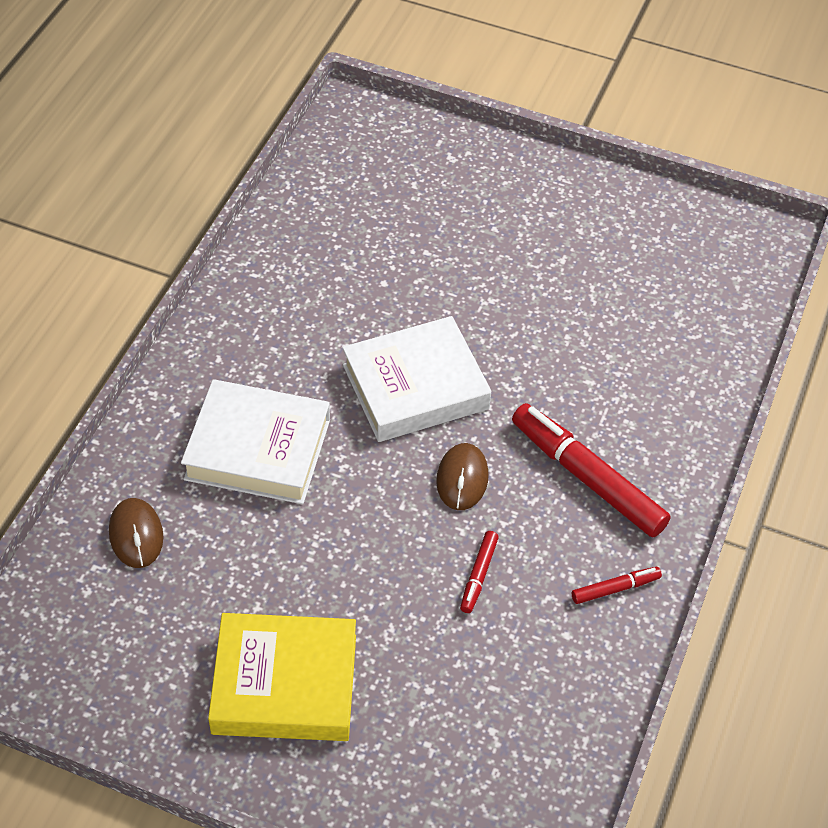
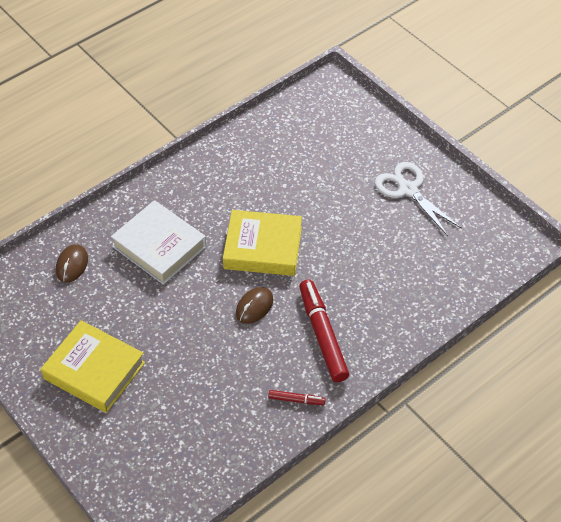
camera: 30 degrees right, 0 degrees up
(415, 387) = (263, 248): white book -> yellow book
(479, 575) = (228, 360): red marker -> none
(564, 223) = (408, 190): none -> white scissors

